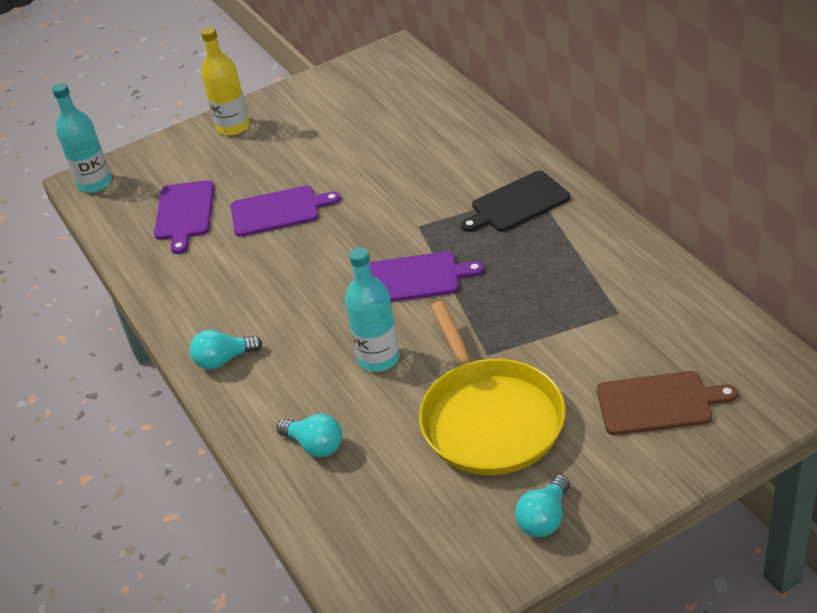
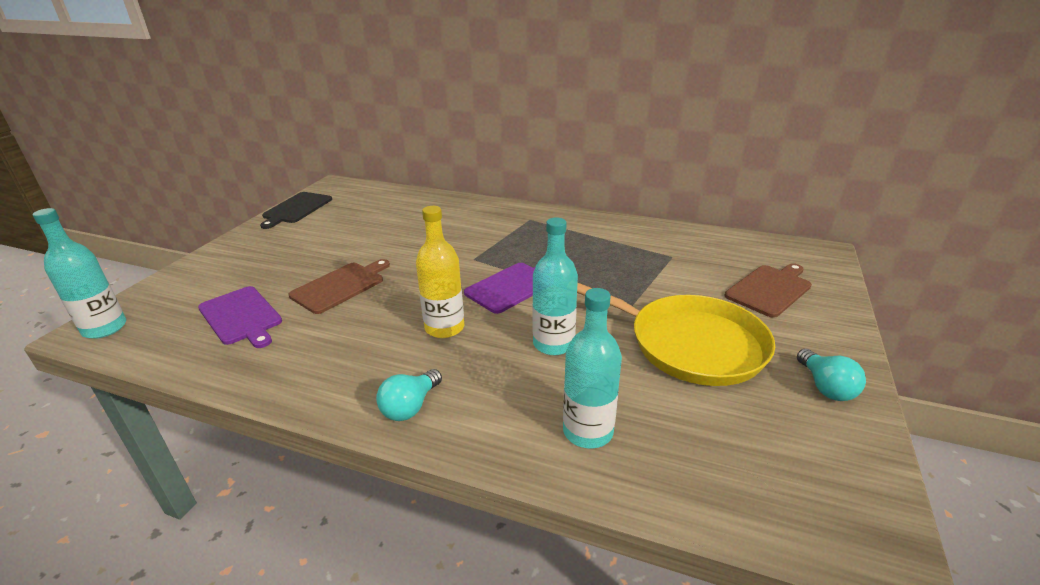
camera: 45 degrees left, 10 degrees down
(233, 127) = (234, 251): yellow bottle -> yellow bottle (444, 328)
(278, 211) = (340, 286): purple cutting board -> brown cutting board
(315, 445) = (588, 431): turquoise light bulb -> turquoise bottle
(517, 203) = (527, 228): black cutting board -> black cutting board (296, 209)

